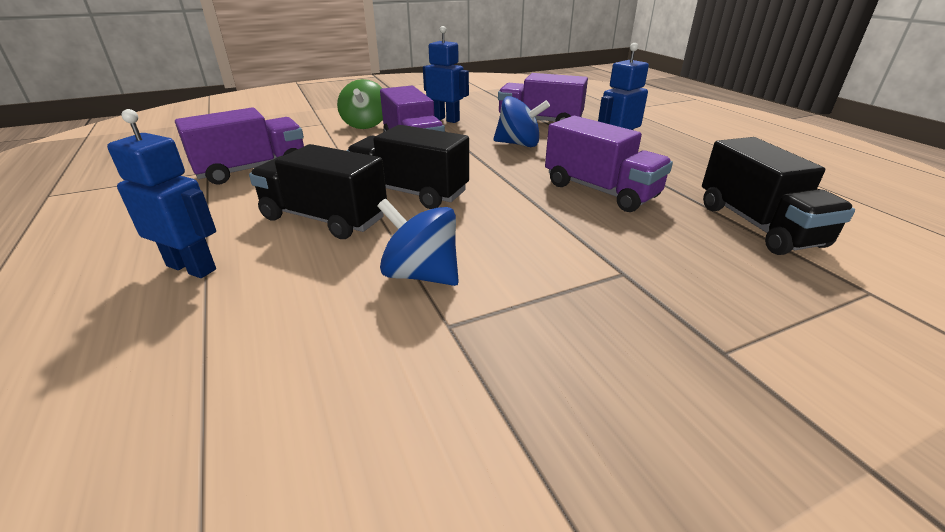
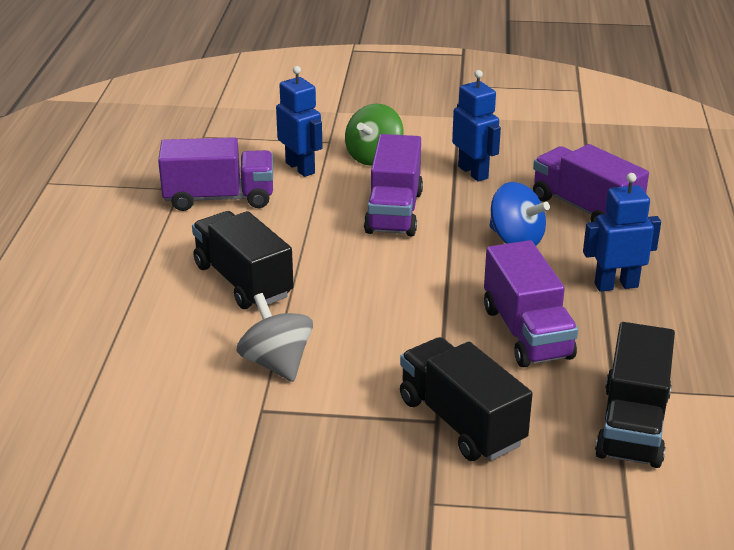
camera: 30 degrees right, 0 degrees up
(192, 267) = (121, 298): blue robot -> blue robot (300, 168)
(410, 192) = (338, 274): black truck -> black truck (461, 422)
(421, 275) = (276, 363): blue spinning top -> grey spinning top

